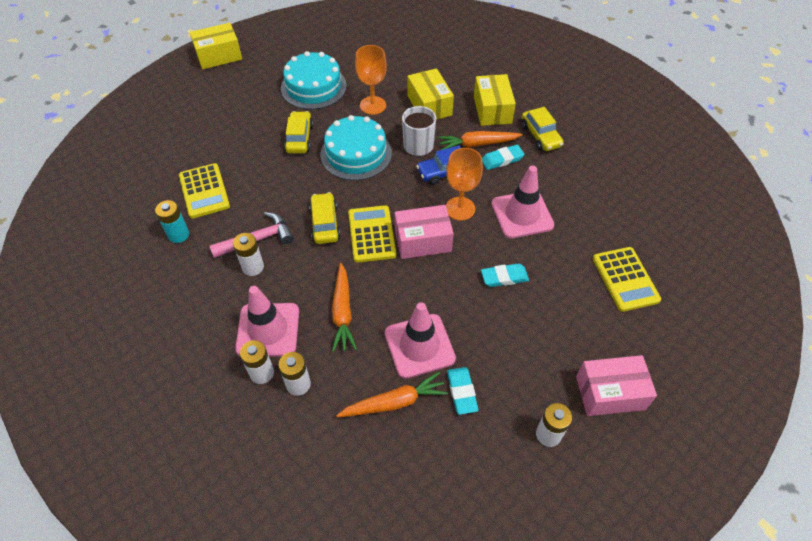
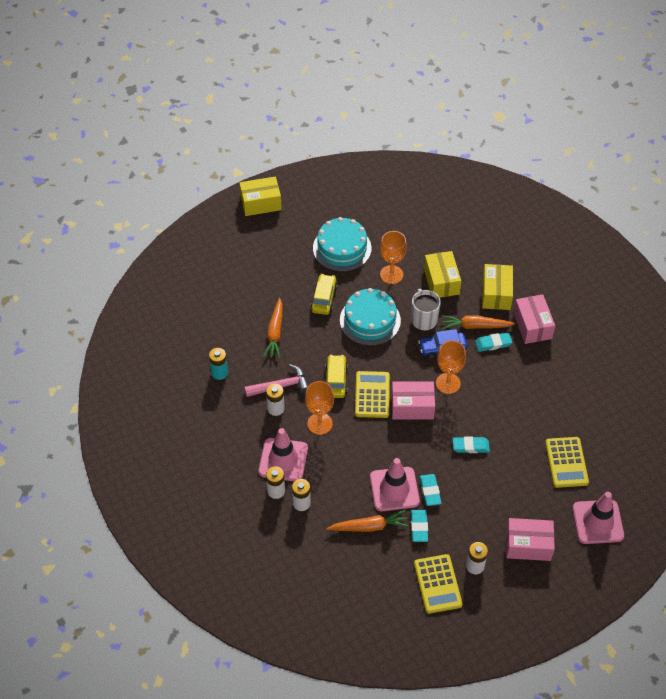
camera: 10 degrees right, 0 degrees up
(204, 191) = (241, 337): yellow calculator -> yellow calculator (437, 584)
(311, 277) = (320, 423): none -> orange goblet
(342, 312) = (340, 455): orange carrot -> orange carrot (275, 333)
(466, 341) = (430, 491): none -> turquoise eraser
(522, 214) = (498, 396): pink traffic cone -> pink traffic cone (597, 522)
(540, 136) = (532, 325): yellow car -> pink box

